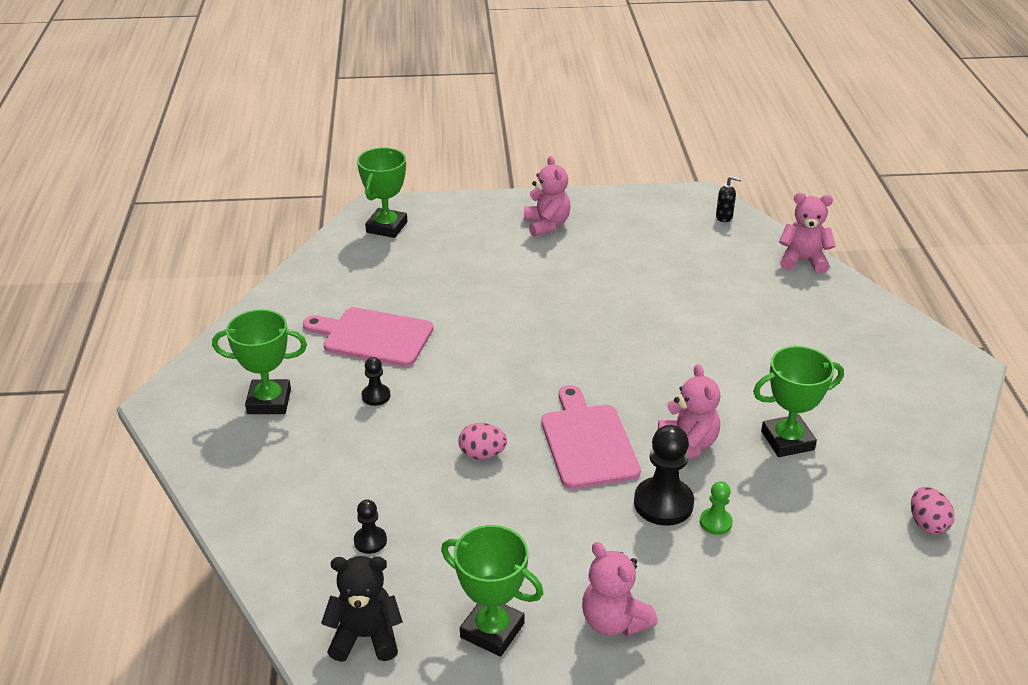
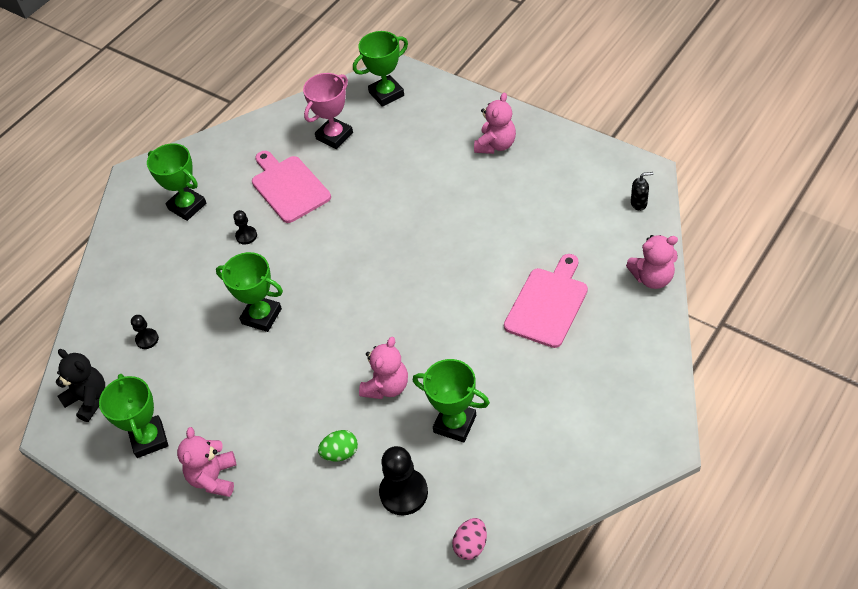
camera: 45 degrees right, 15 degrees up
(372, 278) = (334, 136): none -> pink trophy
(482, 454) = (261, 316): pink egg -> green trophy
(587, 442) = (329, 345): pink cutting board -> pink cutting board (548, 304)
(663, 503) = (325, 419): black pawn -> black pawn (403, 493)
(715, 522) = (340, 453): green pawn -> green egg
(724, 217) = (639, 203): black soap dispenser -> black soap dispenser turned 60 degrees counterclockwise
(802, 260) = (652, 278): pink teddy bear -> pink teddy bear turned 120 degrees clockwise

